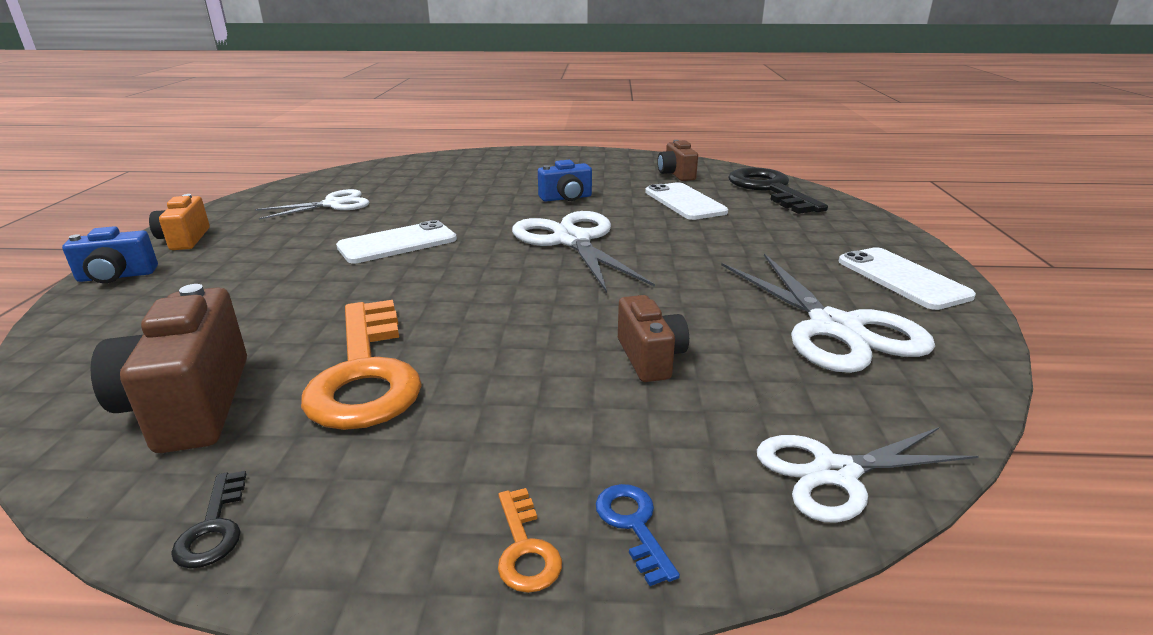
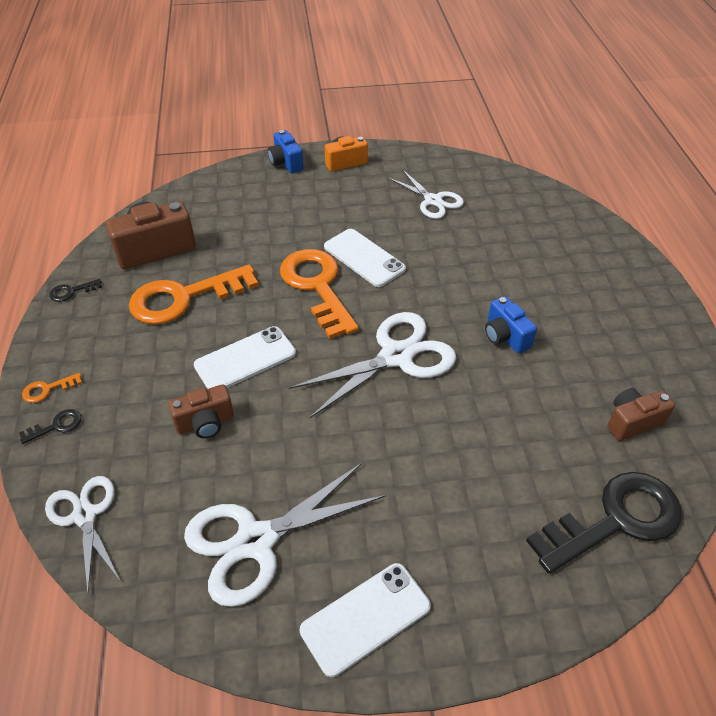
camera: 80 degrees right, 20 degrees up
(428, 271) = (317, 287): none -> orange key
(633, 525) = (56, 426): blue key -> black key
(684, 202) = (532, 433): white phone -> white phone (245, 359)

